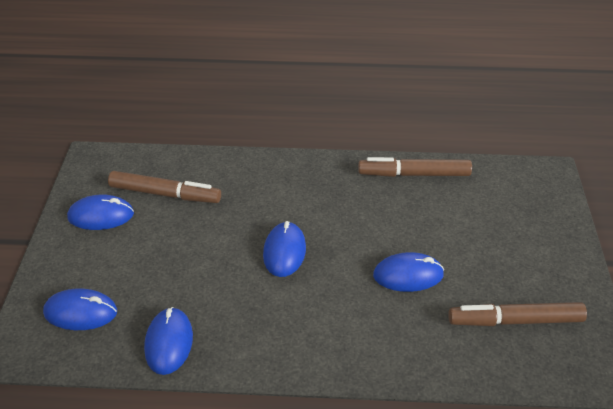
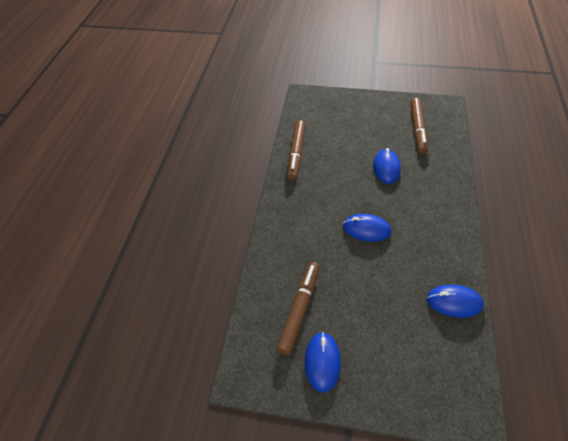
camera: 80 degrees left, 10 degrees up
(80, 312) = (432, 368): blue mouse -> none

